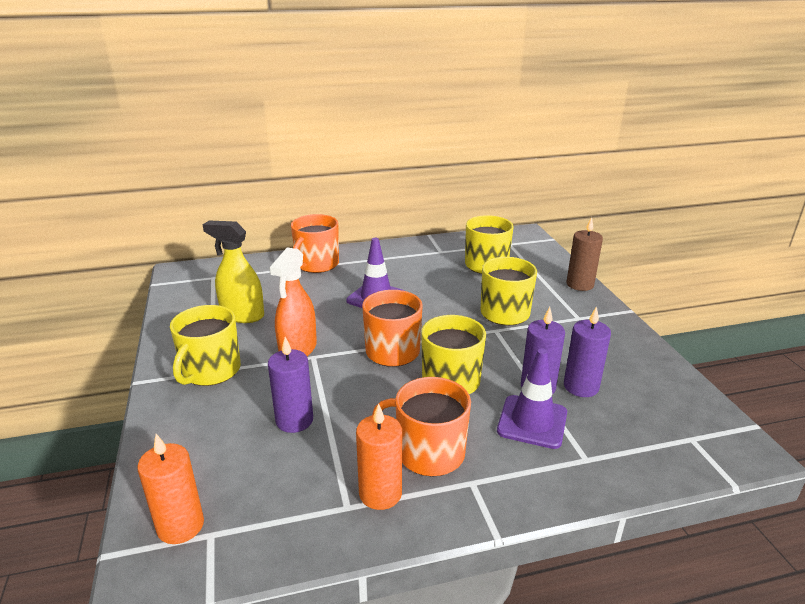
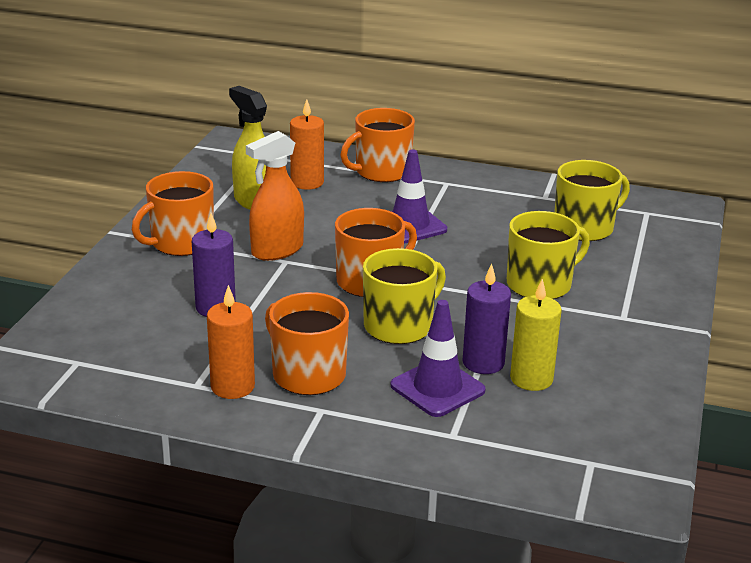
camera: 30 degrees right, 0 degrees up
(180, 526) = (60, 348): orange candle -> orange candle (307, 182)
(210, 371) = (181, 243): yellow mug -> orange mug
(580, 284) = (677, 284): brown candle -> none
(581, 387) = (531, 379): purple candle -> yellow candle

